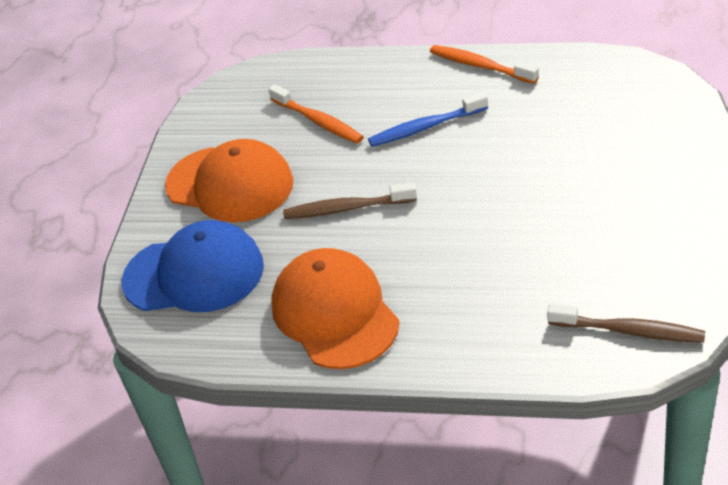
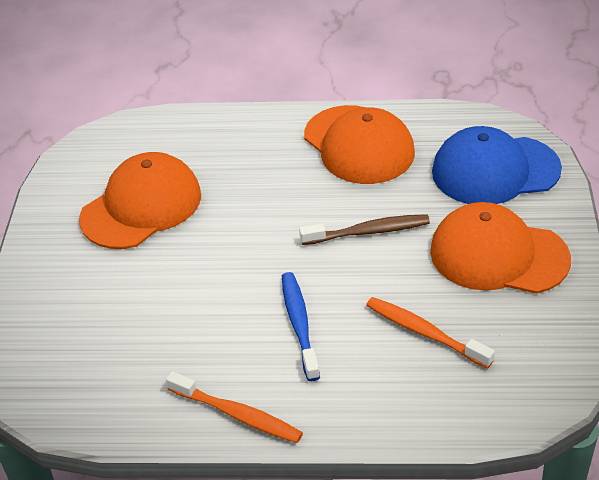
camera: 170 degrees right, 0 degrees up
(425, 127) = (299, 324): blue toothbrush -> blue toothbrush turned 75 degrees counterclockwise
(591, 241) = (141, 206): none -> orange cap
(629, 331) = (126, 141): brown toothbrush -> none

